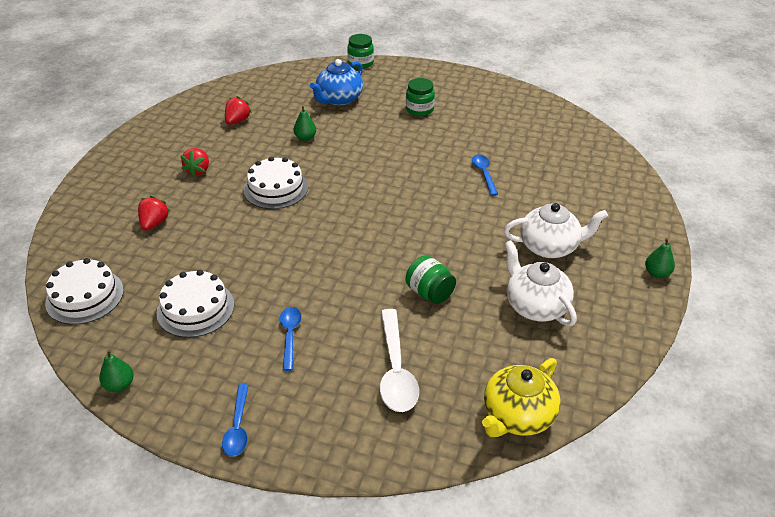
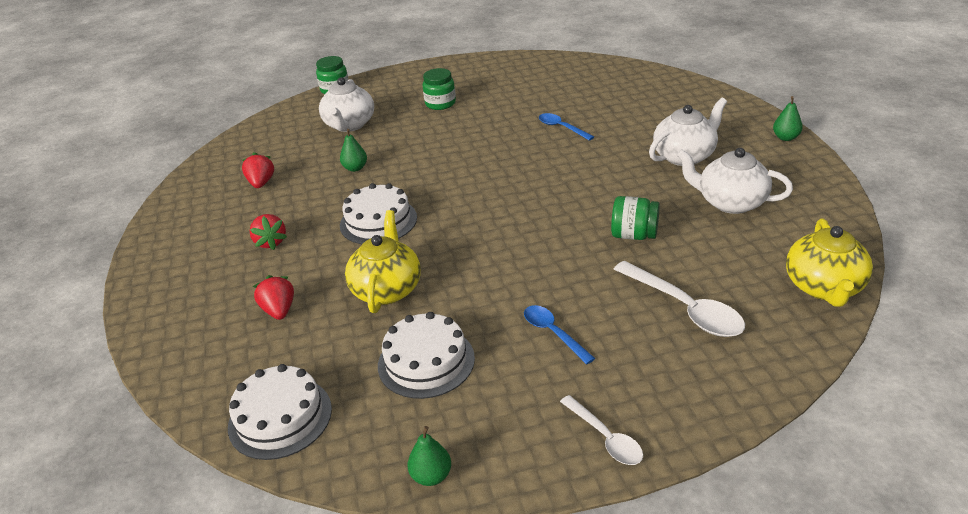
camera: 30 degrees left, 5 degrees down
(227, 243) = (387, 289): none -> yellow teapot
(238, 427) = (605, 437): blue spoon -> white spoon
(339, 99) = (349, 125): blue teapot -> white teapot

